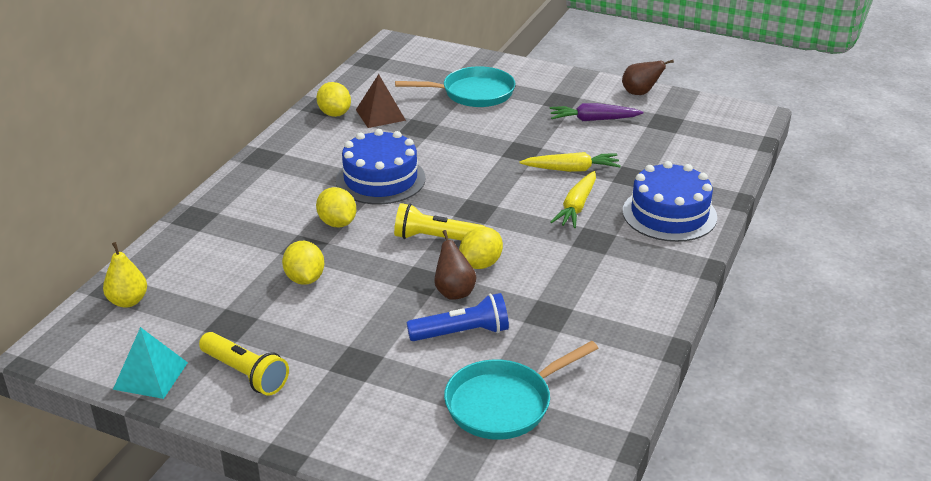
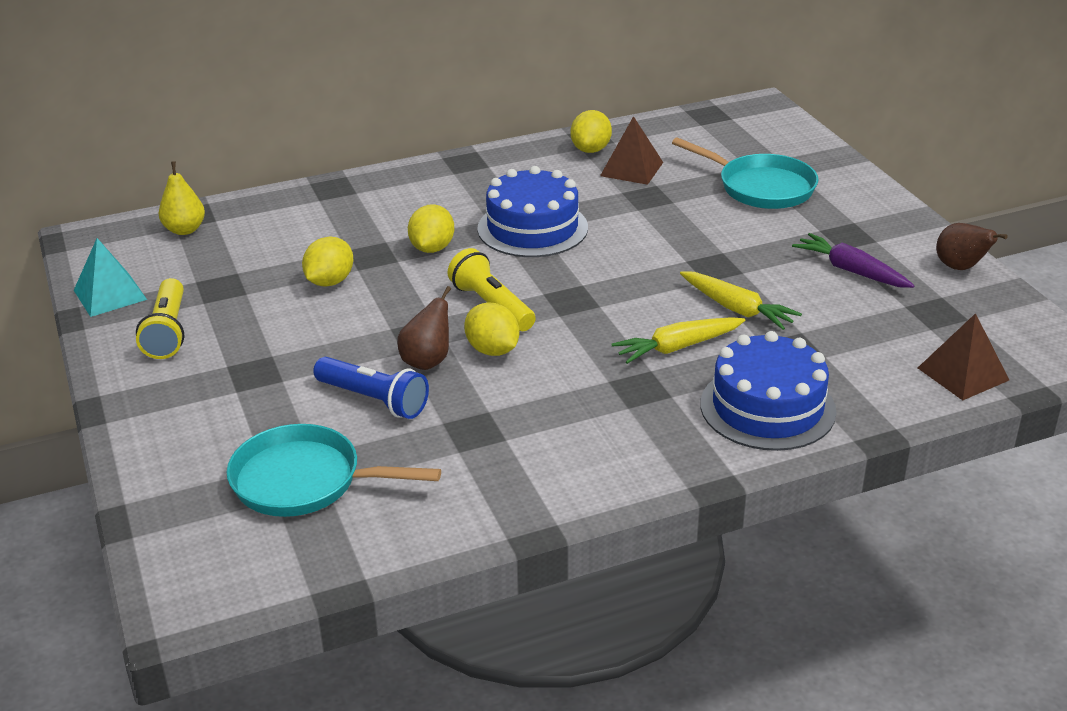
camera: 45 degrees right, 0 degrees up
(481, 264) = (492, 350): yellow lemon -> yellow lemon turned 60 degrees clockwise
(724, 148) = (963, 374): none -> brown pyramid

